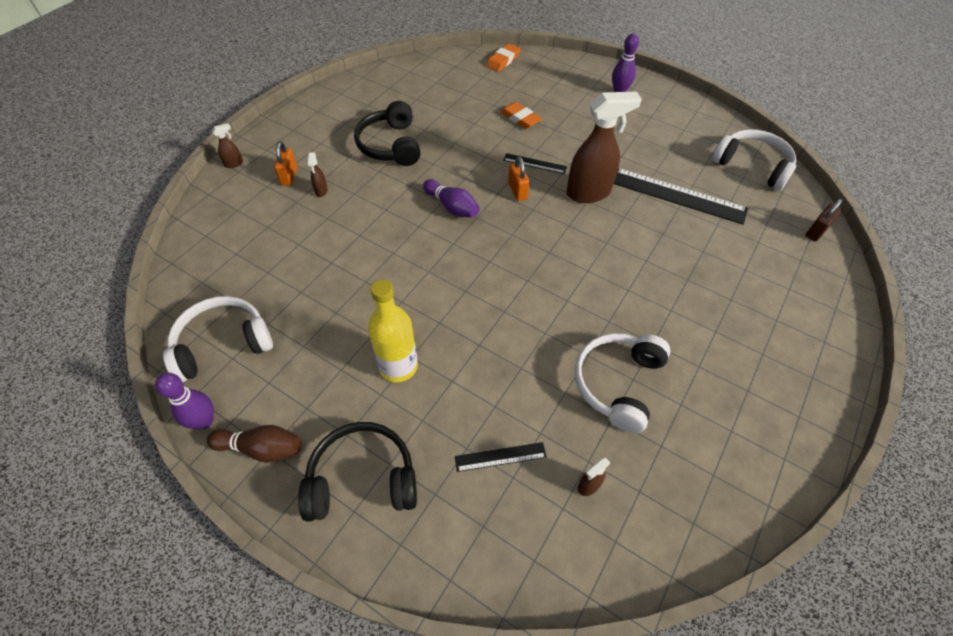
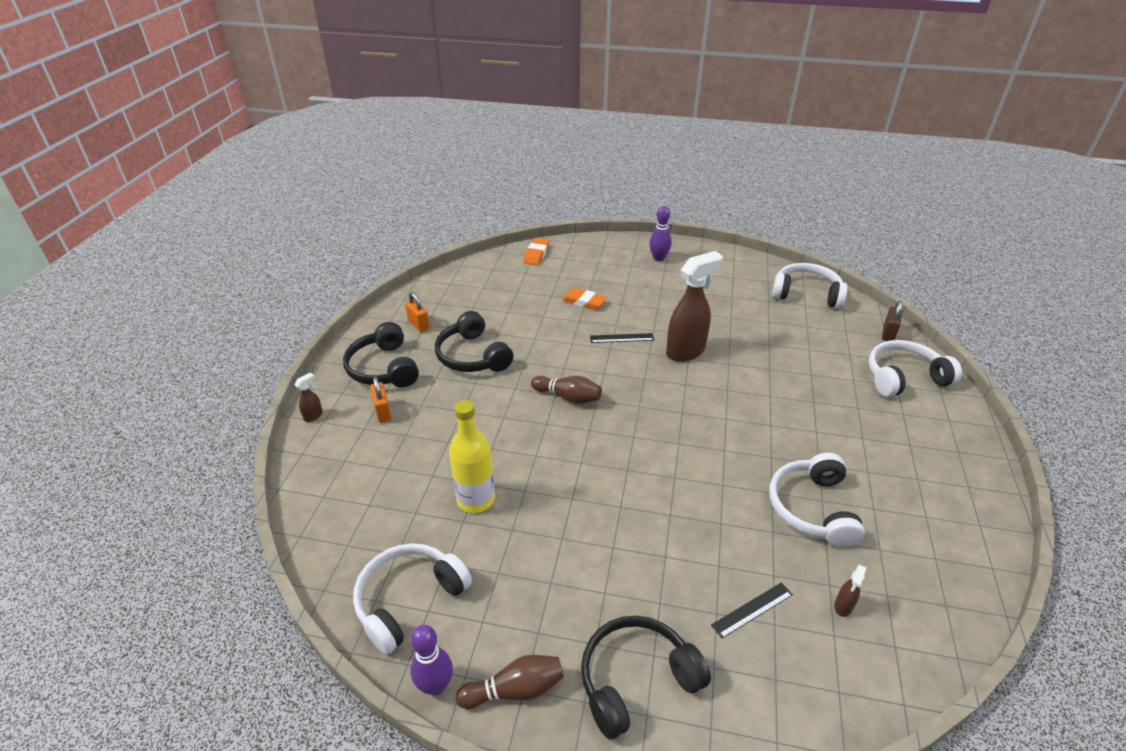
camera: 20 degrees left, 15 degrees down
(311, 136) = (383, 368): none -> black headphones
(321, 191) = (426, 417): brown spray bottle -> none
(398, 366) = (606, 560): yellow bottle -> yellow bottle (476, 499)
(452, 207) = (568, 397): purple bowling pin -> brown bowling pin
(517, 191) = (621, 366): orange padlock -> orange padlock (419, 324)
(677, 195) = (761, 334): black ruler -> none
(803, 282) = (904, 377): none -> white headphones

